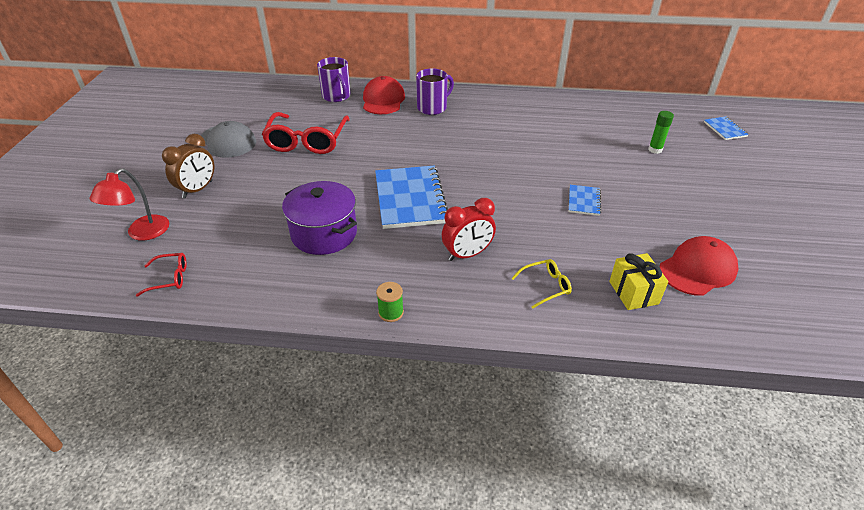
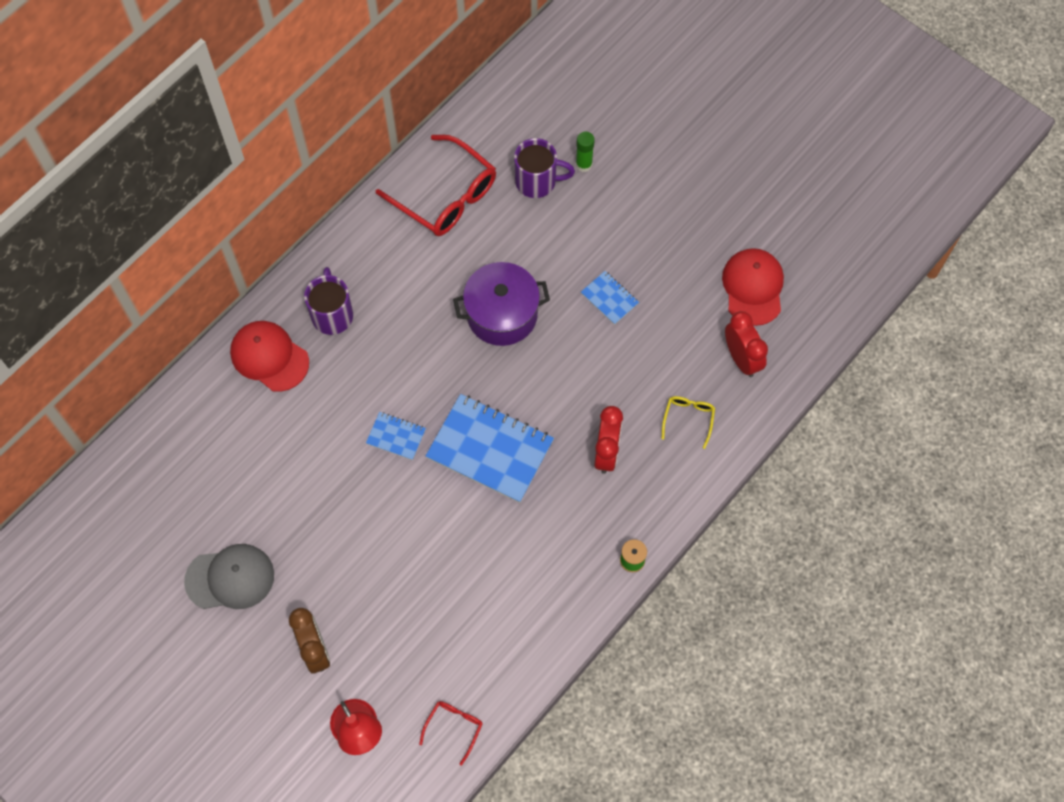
camera: 55 degrees left, 25 degrees up
(307, 141) = (300, 492): red glasses -> red glasses (446, 196)
(324, 233) = (486, 559): purple pot -> purple pot (502, 314)
(337, 96) = (216, 404): purple mug -> purple mug (537, 181)
(633, 292) = (741, 359): yellow gift -> red clock
(725, 129) = (602, 69): blue notebook -> blue notebook (396, 436)

